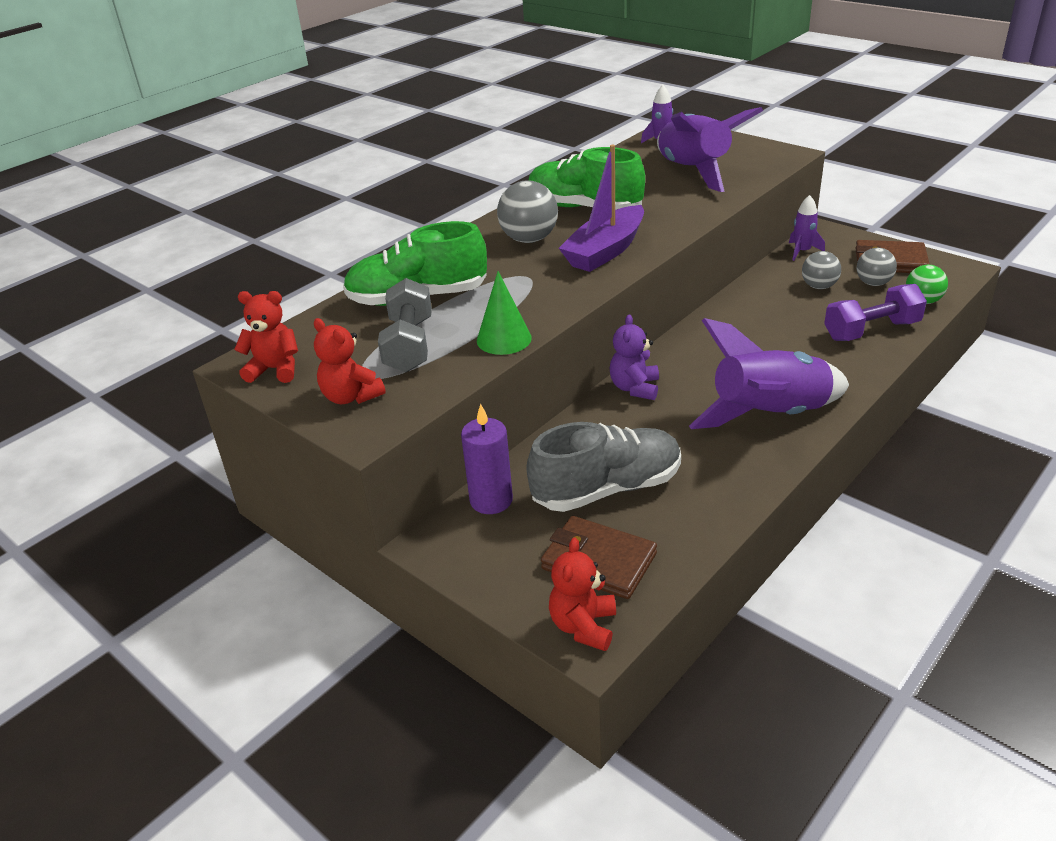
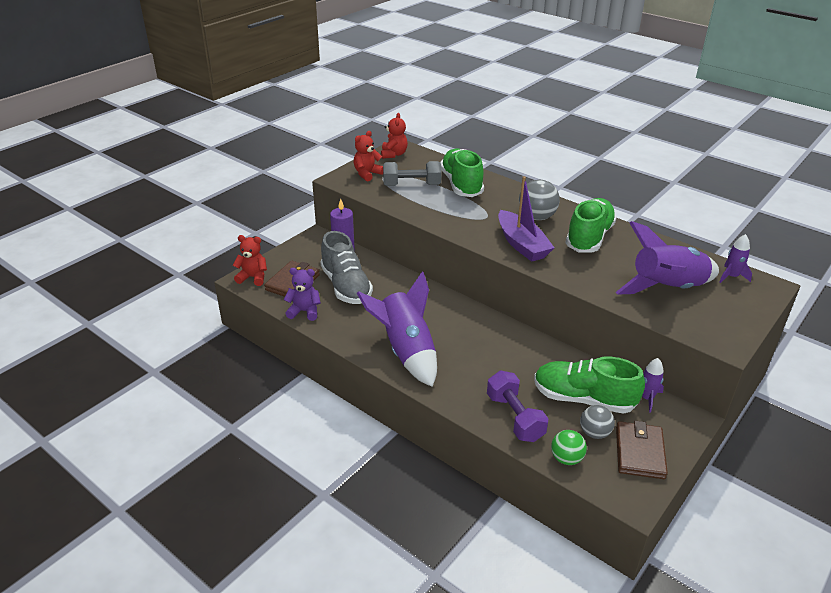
camera: 85 degrees right, 0 degrees up
(504, 339) = (414, 211): green cone -> none
(605, 251) = (521, 244): purple boat -> purple boat turned 150 degrees counterclockwise
(635, 388) = (439, 299): purple teddy bear -> purple teddy bear (304, 311)
(819, 286) = (583, 399): grey ball -> green shoe

